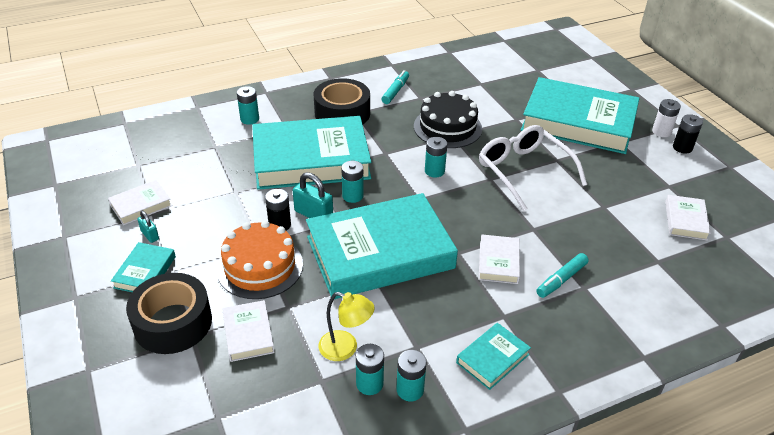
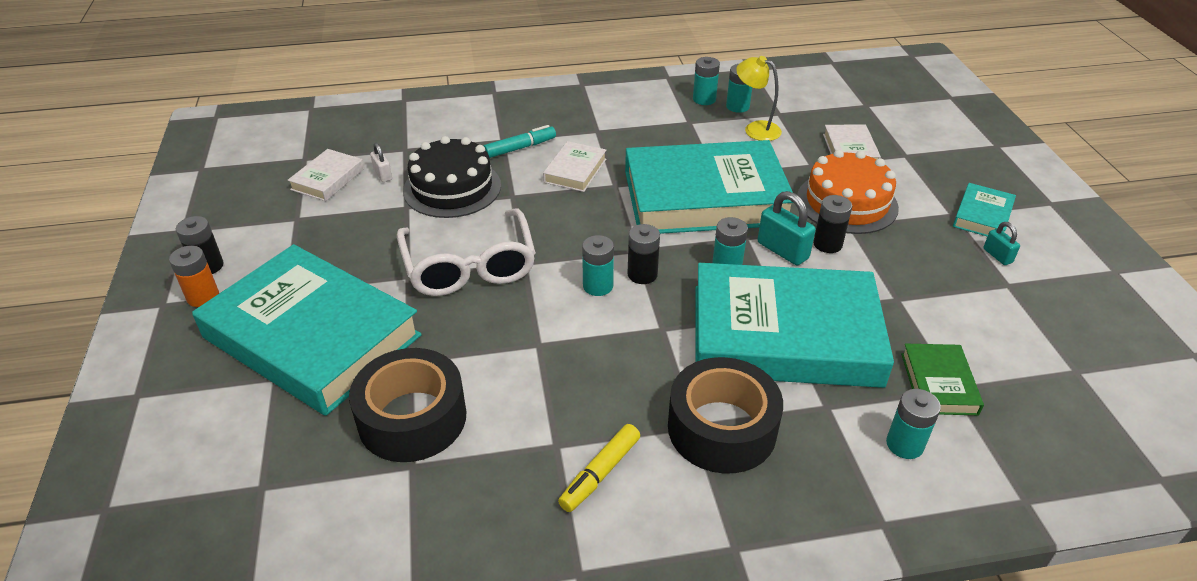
camera: 165 degrees left, 0 degrees up
(141, 205) = (1031, 298): white book -> none
(173, 323) = (929, 167): black tape -> black tape (412, 418)
(223, 147) = (939, 383): none -> green book
(395, 91) = (600, 473): turquoise marker -> yellow marker
(408, 182) = (642, 274): none -> black battery
(447, 127) = (539, 362): black cake -> black cake (452, 188)
(492, 358) = (625, 107): turquoise book -> none
(649, 231) = (383, 175): none -> white padlock
(661, 132) = (203, 297): white battery -> orange battery

